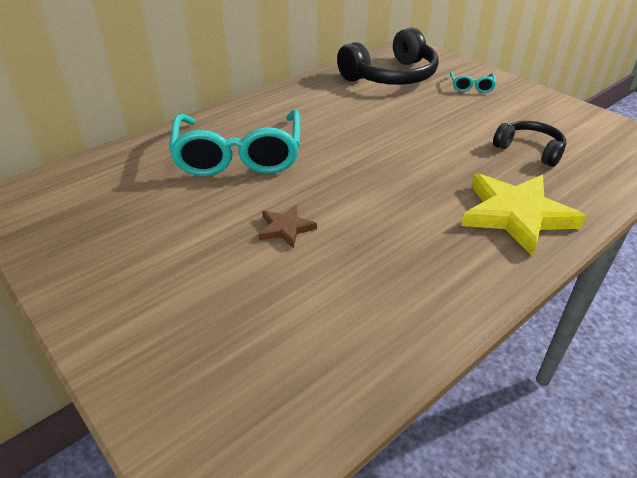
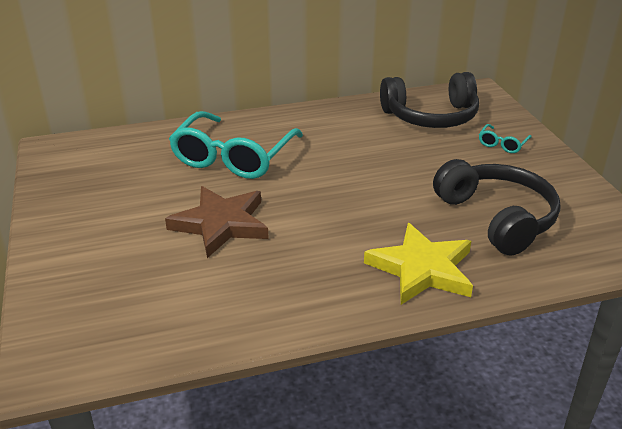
camera: 25 degrees right, 5 degrees down
(286, 228) = (221, 224): brown star -> brown star, size x2.03
(529, 150) = (497, 218): black headphones -> black headphones, size x1.77

